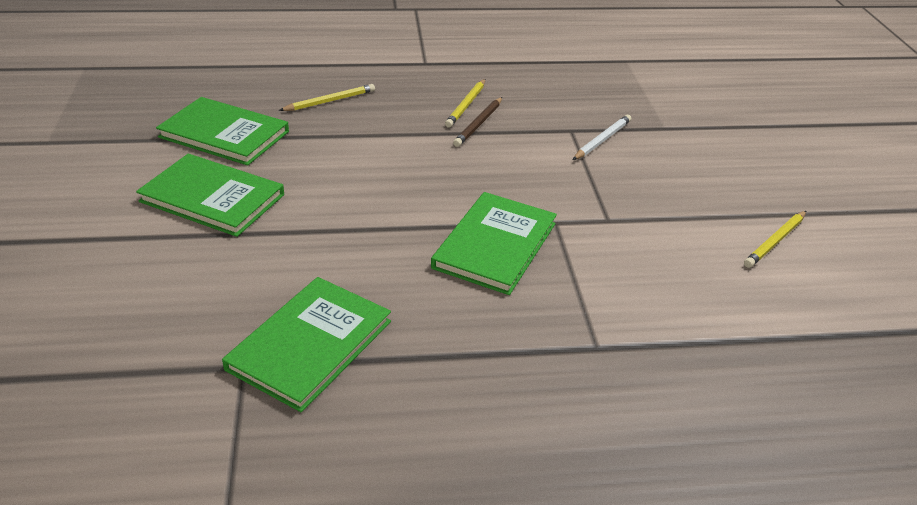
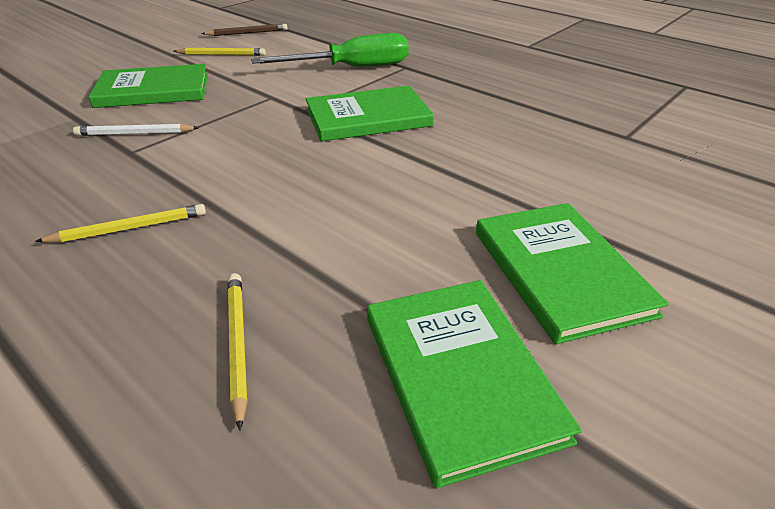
camera: 130 degrees left, 0 degrees up
(310, 345) = (569, 128): green book -> green book (153, 90)
(330, 101) = (237, 344): yellow pencil -> yellow pencil turned 60 degrees clockwise
(478, 124) = (173, 200): brown pencil -> brown pencil (247, 33)
(636, 305) = (352, 68): none -> green screwdriver

